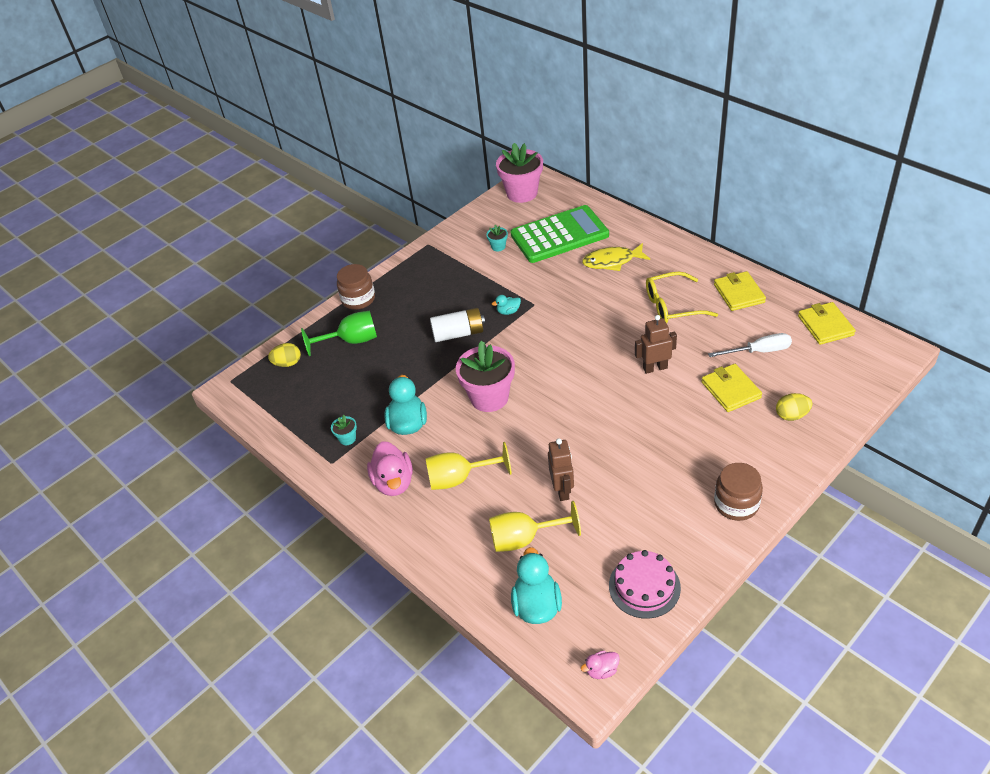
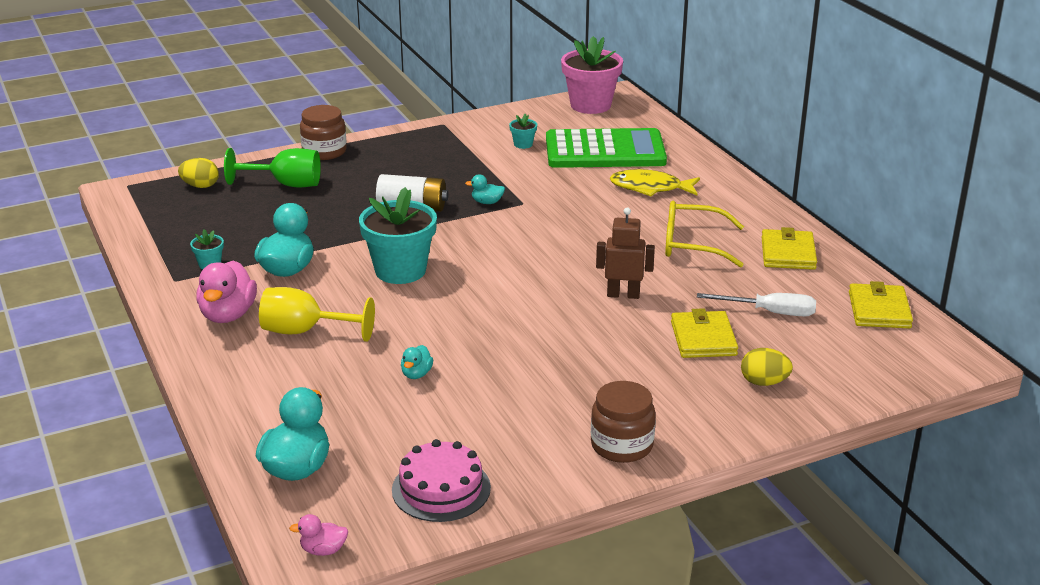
camera: 15 degrees right, 15 degrees down
(489, 397) = (400, 271): pink flower pot -> turquoise flower pot
(524, 539) = (334, 405): yellow goblet -> none
(562, 490) = (416, 374): brown robot -> turquoise duck

